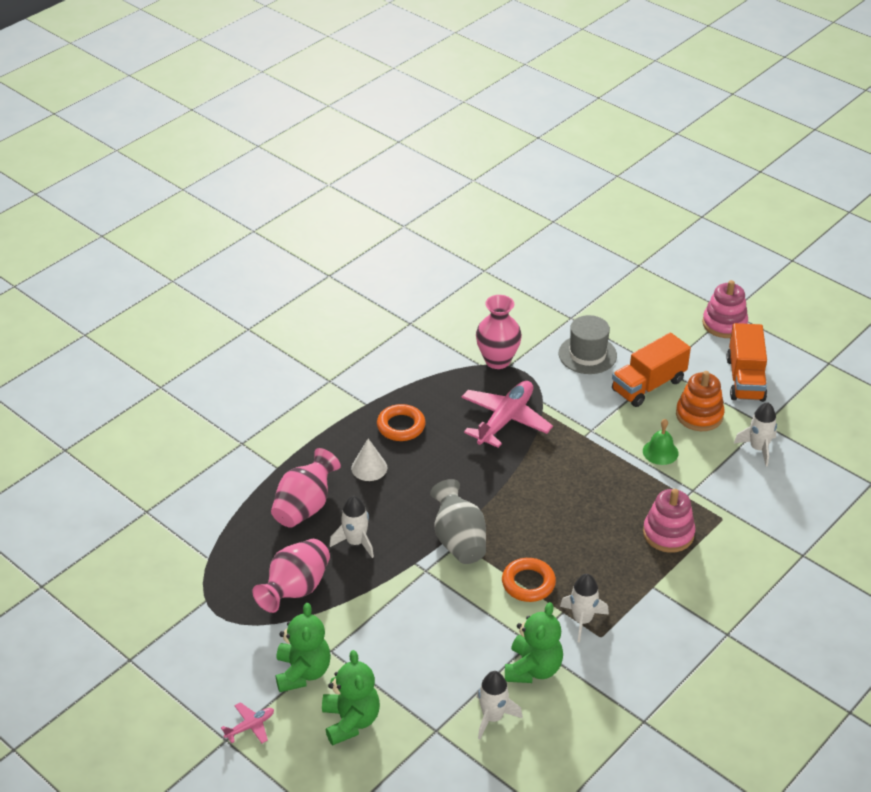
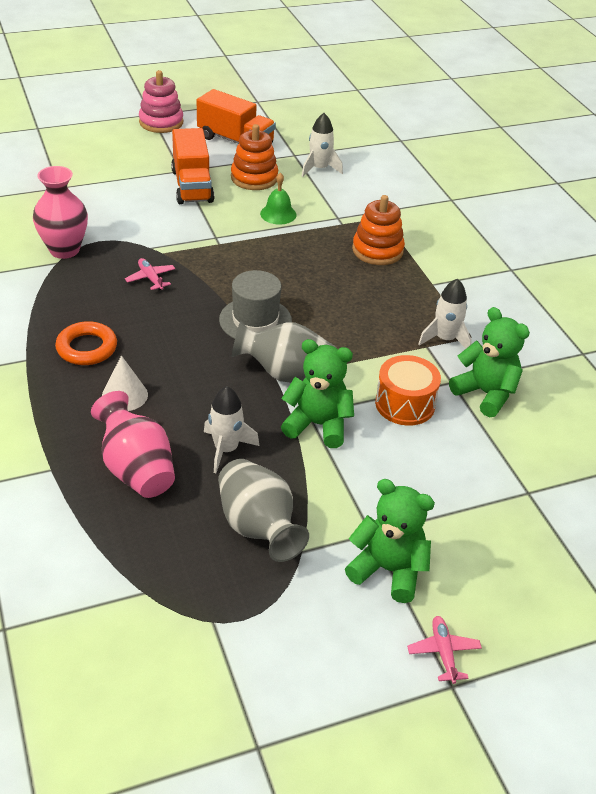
camera: 65 degrees left, 0 degrees up
(296, 589) = (258, 527): pink vase -> grey vase
(350, 721) = (482, 555): green teddy bear -> green teddy bear (318, 425)
(479, 622) = (405, 404): none -> orange drum
(492, 717) = (531, 445): white rocket -> none
(505, 420) = (151, 278): pink plane -> pink plane, size x0.46
(528, 583) = (376, 352): orange ring -> none
(587, 354) = (117, 199): grey hat -> grey hat (255, 320)
(668, 533) = (377, 250): pink stacking toy -> orange stacking toy

